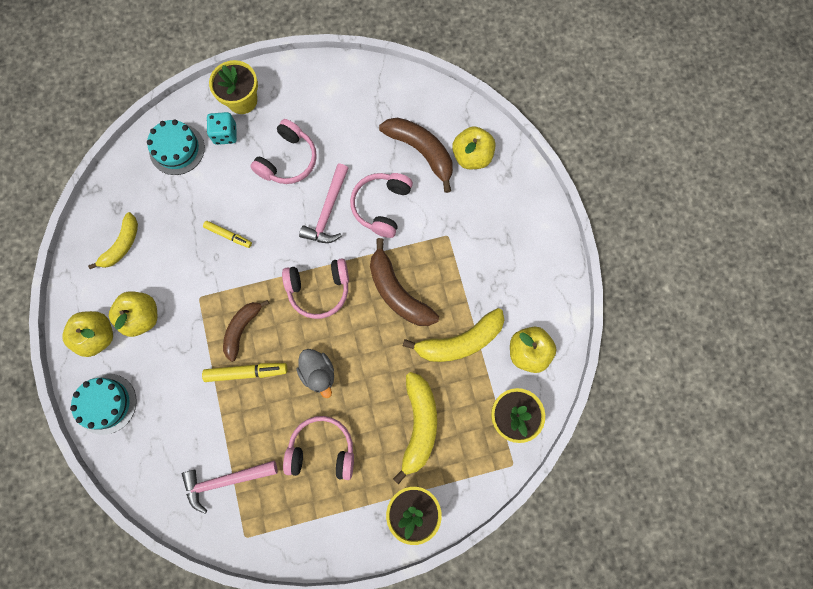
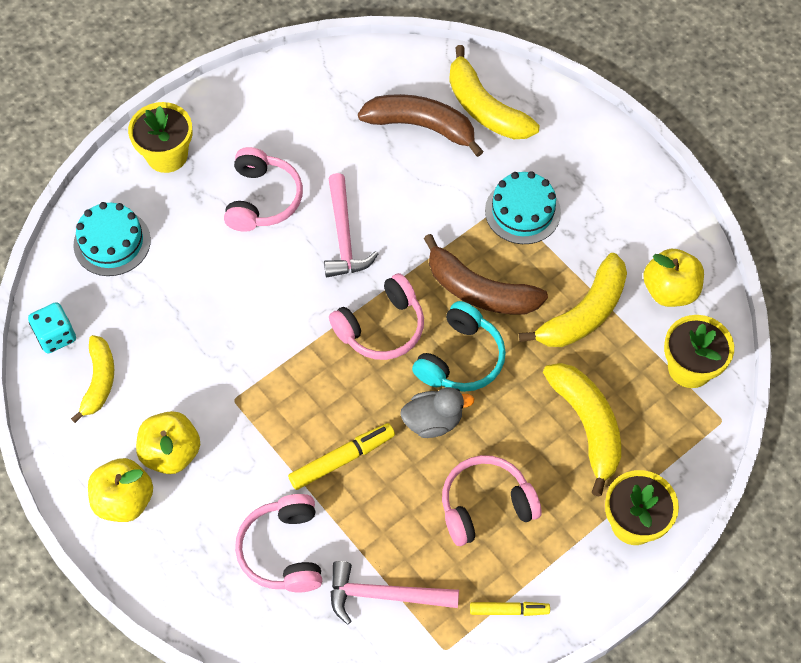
camera: 25 degrees left, 15 degrees down
(106, 403) = (178, 575): turquoise cake -> turquoise cake (522, 211)
(225, 134) = (166, 201): turquoise dice -> turquoise dice (56, 336)
(225, 481) = (384, 595): pink hammer -> pink hammer turned 45 degrees clockwise
(228, 235) = (233, 313): yellow marker -> yellow marker (509, 610)
(242, 329) = (309, 412): brown banana -> none
(318, 373) = (433, 421): grey duck -> grey duck turned 45 degrees counterclockwise
(360, 336) = (461, 359): none -> turquoise headphones
(381, 206) = (407, 204): pink headphones -> pink headphones (283, 550)
(472, 156) = (485, 108): yellow apple -> yellow banana

